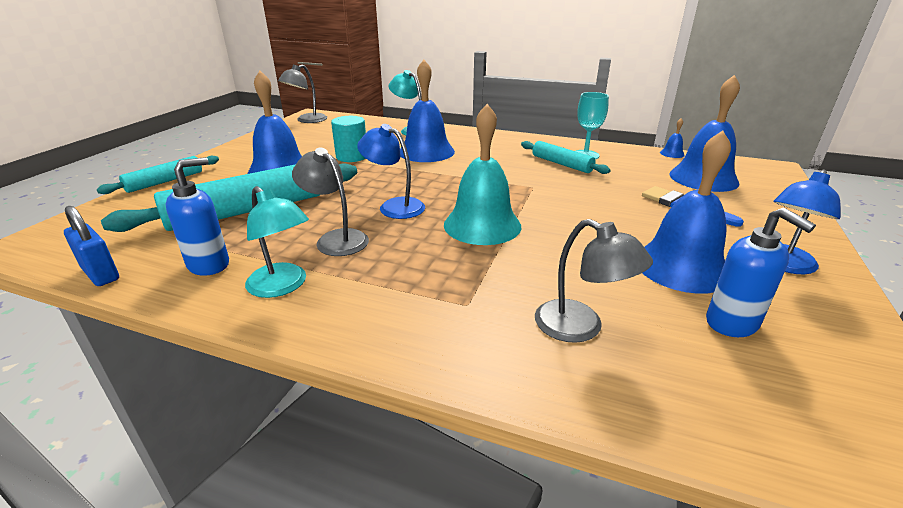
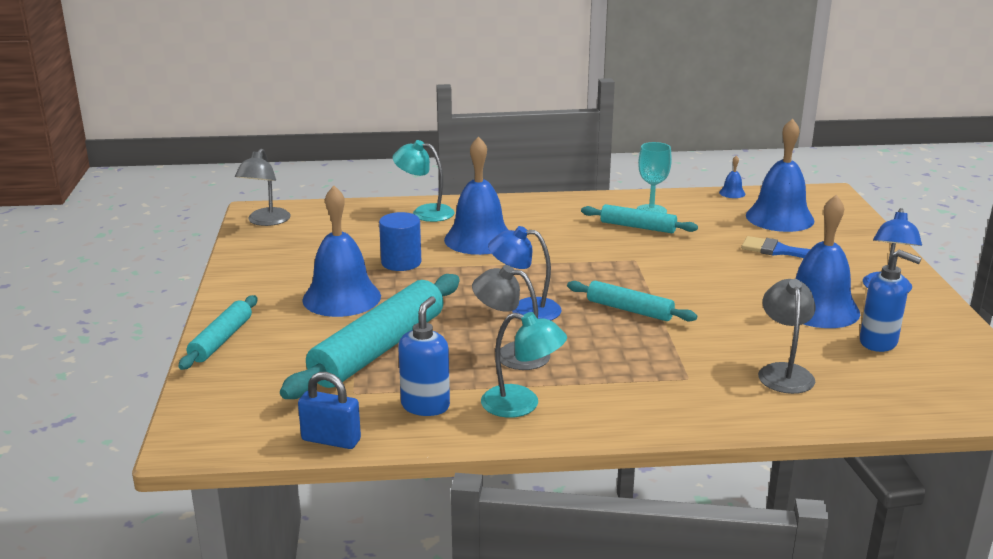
camera: 25 degrees left, 5 degrees down
(352, 156) = (401, 262): turquoise cylinder -> blue cylinder
(482, 225) = (629, 310): turquoise bell -> turquoise rolling pin
(580, 328) = (784, 372): grey lamp -> grey lamp turned 105 degrees counterclockwise

